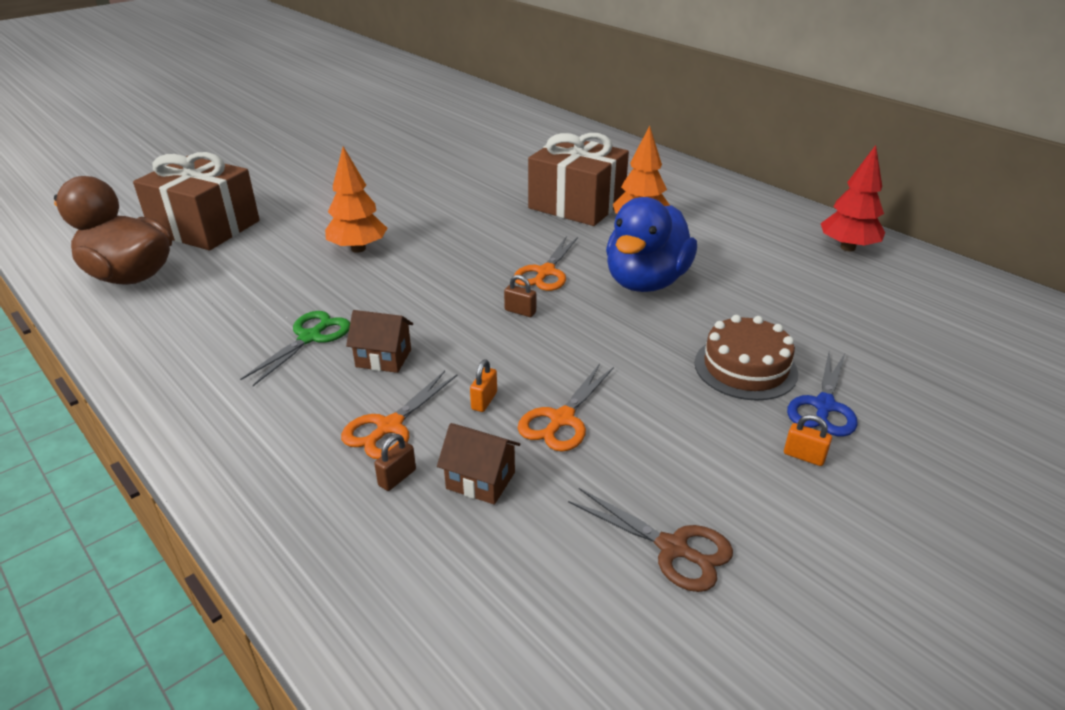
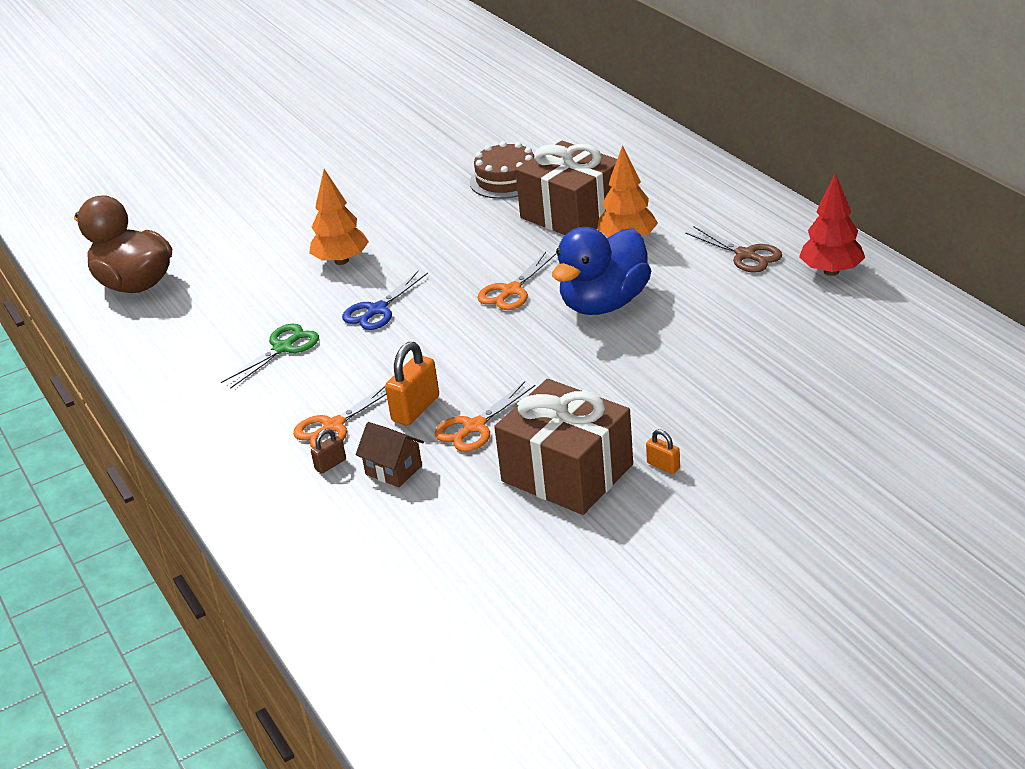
camera: 15 degrees right, 0 degrees up
(205, 227) = (203, 234): brown gift -> brown gift (567, 473)
(383, 358) = (341, 369): brown house -> none
(484, 401) = (415, 409): orange padlock -> orange padlock, size x1.86
(520, 311) = (473, 330): brown padlock -> none
(673, 548) = (522, 525): brown scissors -> brown scissors (745, 255)
(745, 368) = (655, 390): brown cake -> brown cake (506, 180)
(824, 406) = (706, 426): blue scissors -> blue scissors (377, 310)

